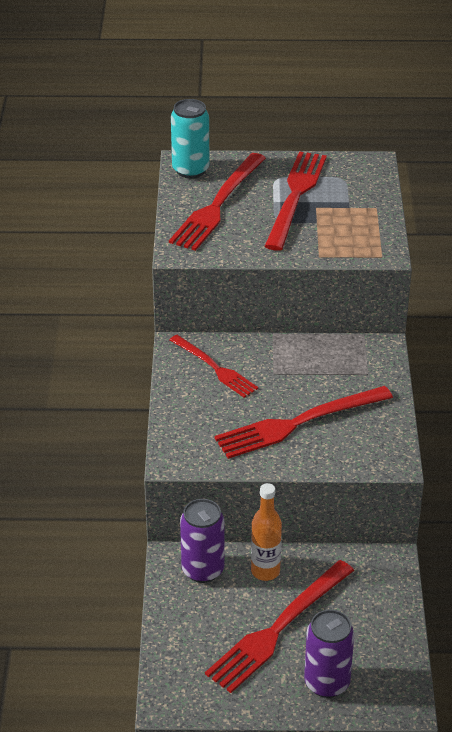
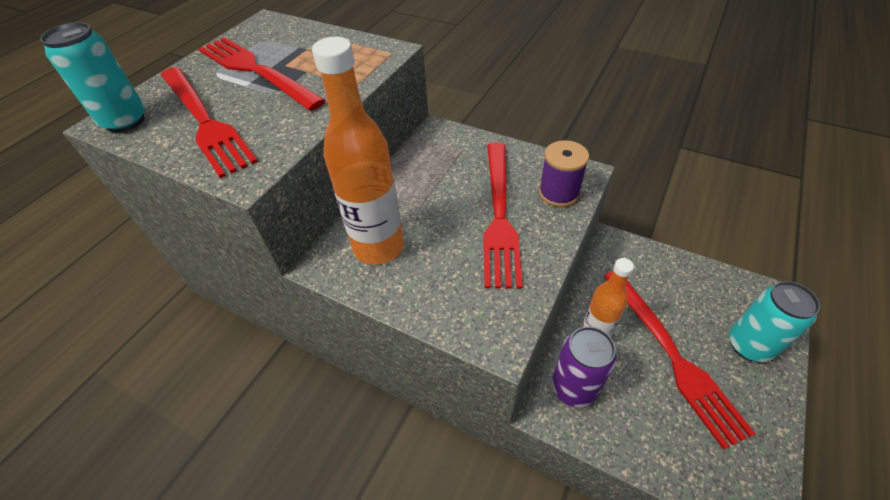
camera: 60 degrees left, 10 degrees up
(214, 368) = (378, 247): red fork -> orange bottle
(327, 683) = (749, 345): purple can -> turquoise can
(353, 452) = (558, 193): none -> purple spool

